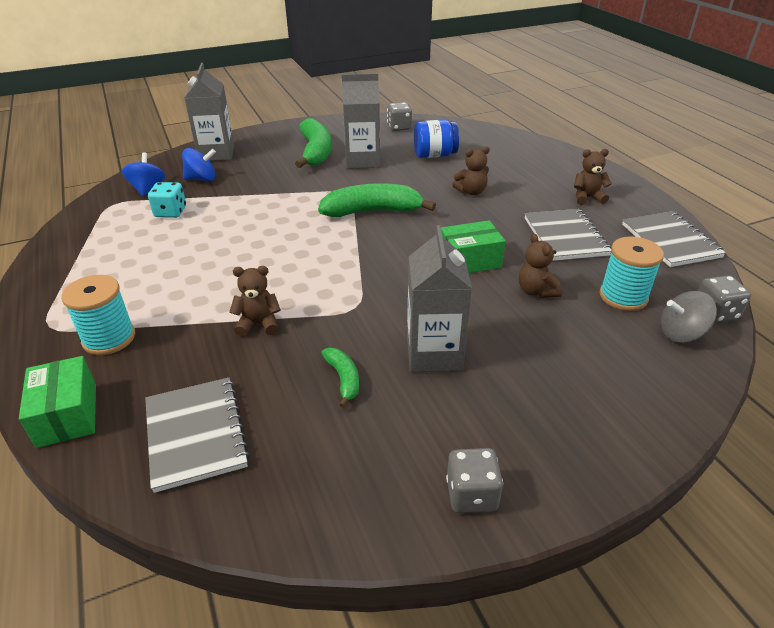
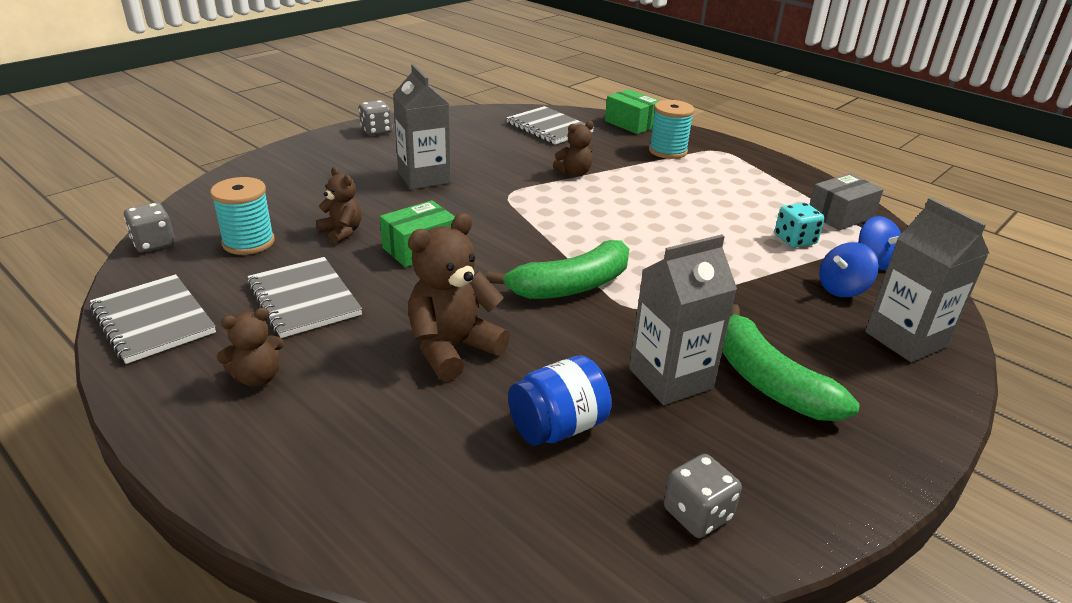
camera: 155 degrees right, 5 degrees down
(96, 223) = (840, 215): none -> grey box
(343, 379) = (482, 157): green banana -> none
(471, 192) = (452, 349): brown teddy bear -> brown teddy bear, size x1.73
(681, 334) = (202, 221): grey spinning top -> none

